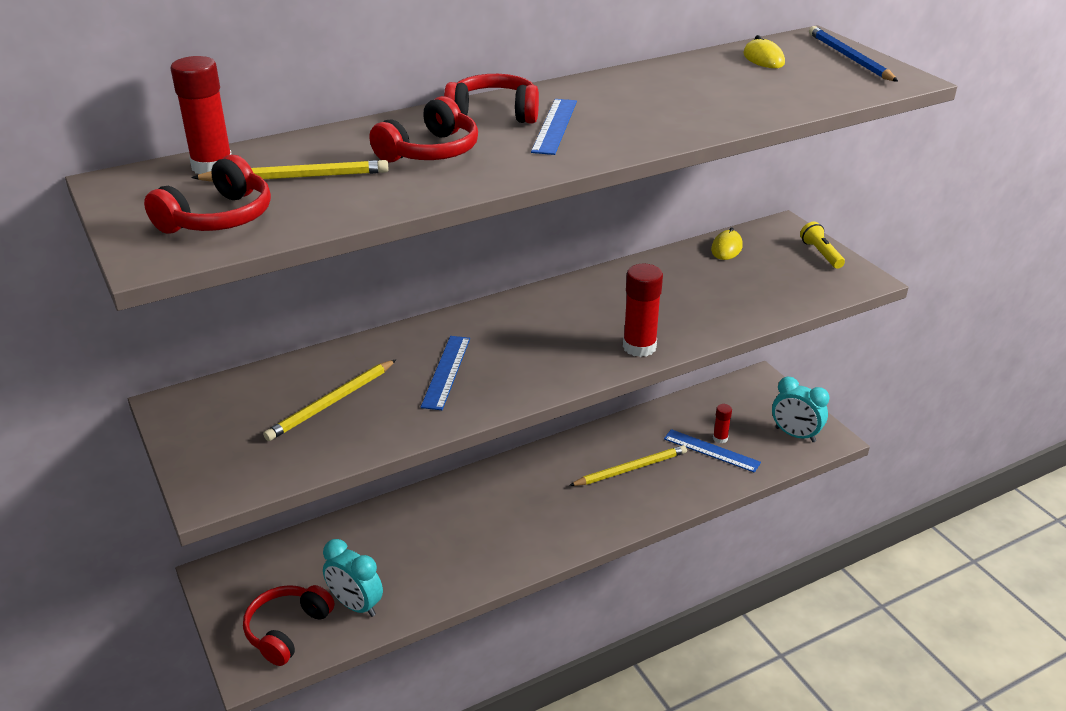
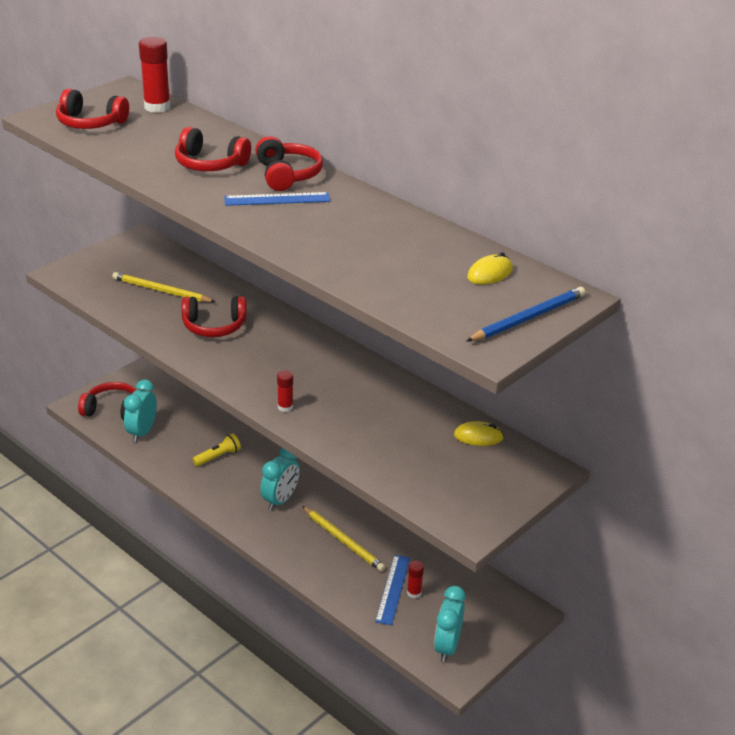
camera: 70 degrees right, 0 degrees up
(295, 177) = (152, 132): yellow pencil -> none
(446, 372) = (214, 326): blue ruler -> red headphones
(547, 502) = (280, 500): none -> turquoise clock
(639, 347) = (285, 407): red glue stick -> red glue stick, size x0.54
(821, 254) = (505, 498): yellow flashlight -> yellow flashlight (218, 457)

